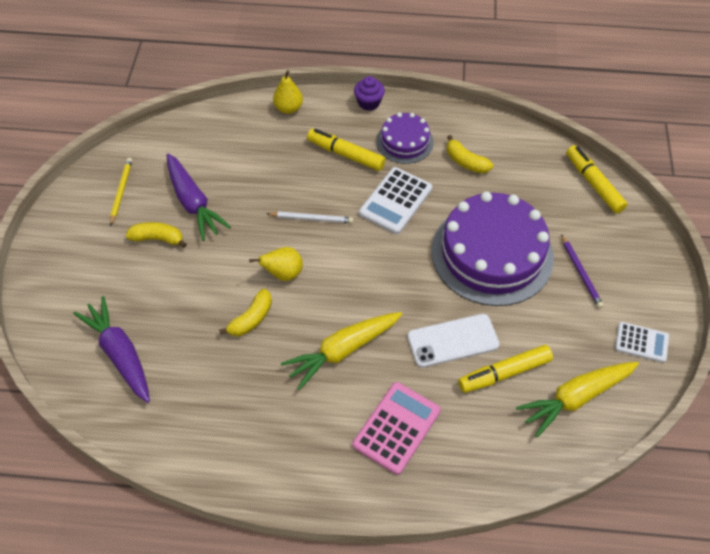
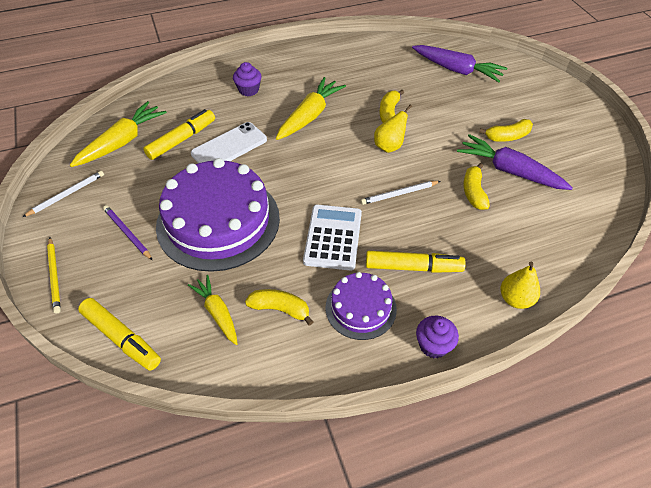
camera: 155 degrees right, 5 degrees down
(121, 191) = (576, 158): yellow pencil -> yellow pencil (55, 276)
(244, 195) = (473, 192): none -> yellow banana
(397, 428) = (248, 90): pink calculator -> purple cupcake
(515, 176) = (217, 313): none -> yellow carrot
(641, 342) = (67, 195): white calculator -> white pencil

